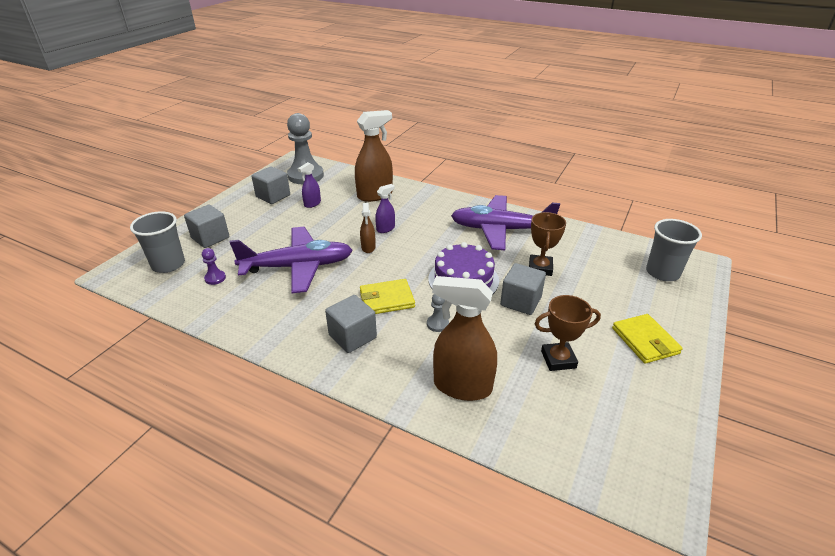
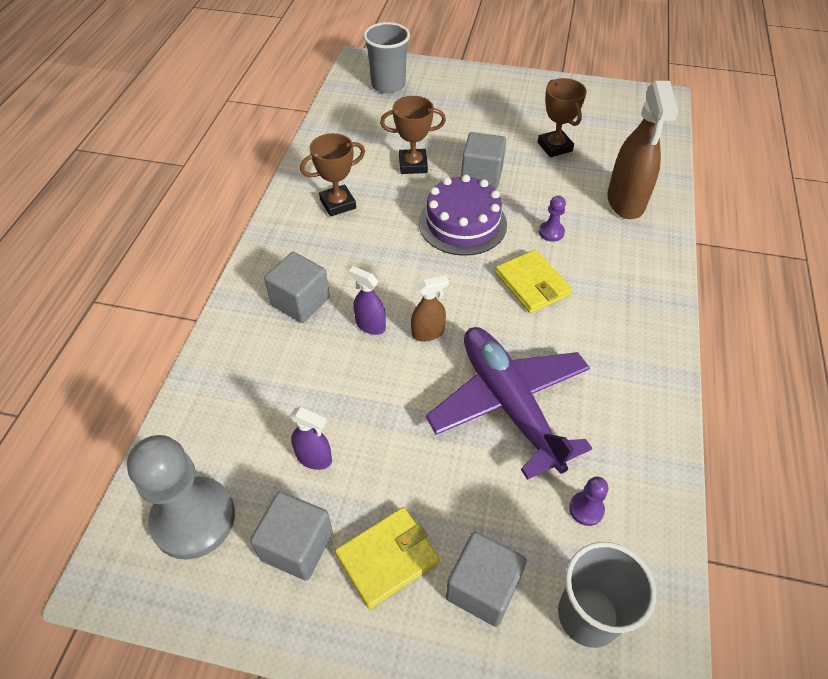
camera: 105 degrees left, 15 degrees up
(352, 336) = (610, 298): grey cube -> grey cube (300, 301)
(375, 195) = (263, 368): brown spray bottle -> none
(437, 324) = (551, 232): grey pawn -> purple pawn
(500, 230) = (338, 204): purple plane -> brown trophy
(645, 341) = (501, 99): yellow wallet -> yellow wallet (387, 558)

